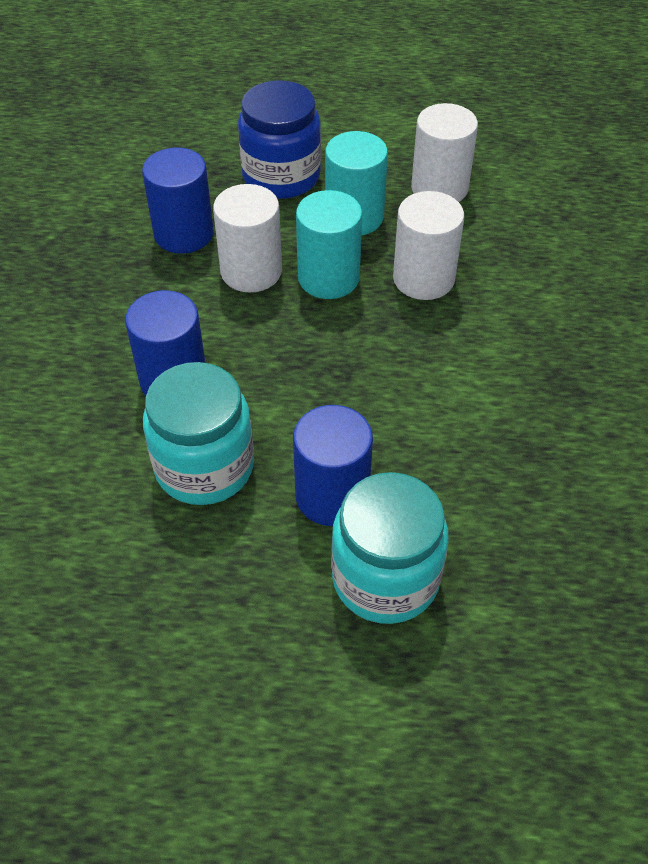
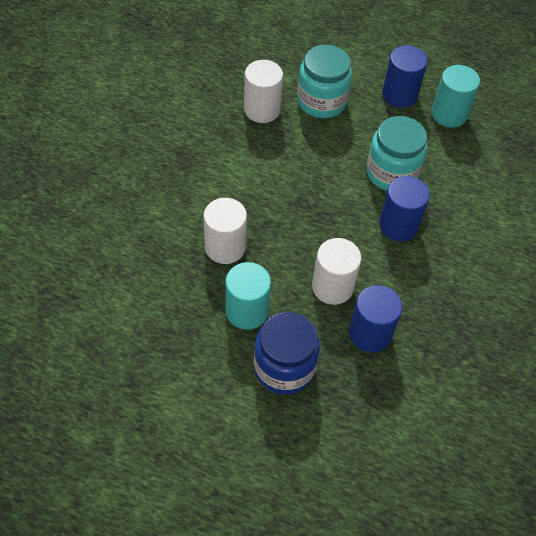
camera: 165 degrees left, 5 degrees up
(328, 278) = (284, 266): turquoise cylinder -> turquoise cylinder (449, 114)
(332, 496) = (332, 141): blue cylinder -> blue cylinder (399, 95)
(439, 188) = (174, 318): white cylinder -> white cylinder (262, 109)

